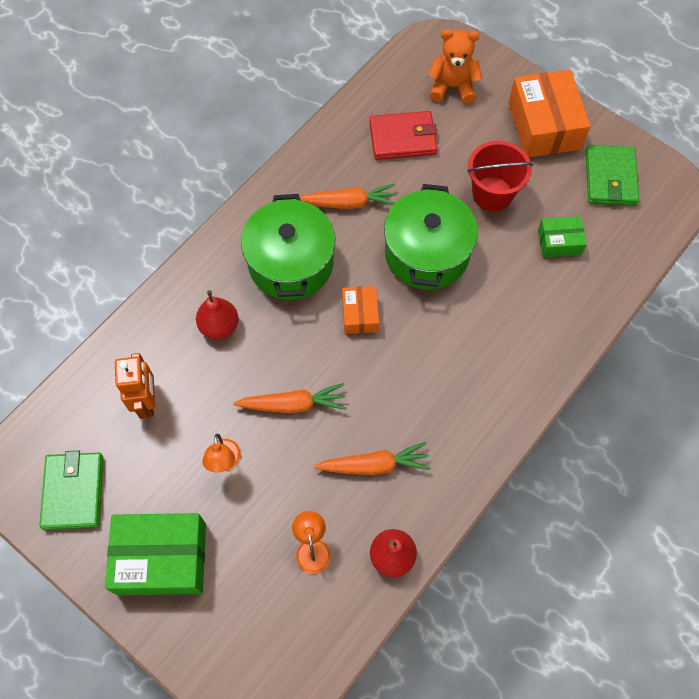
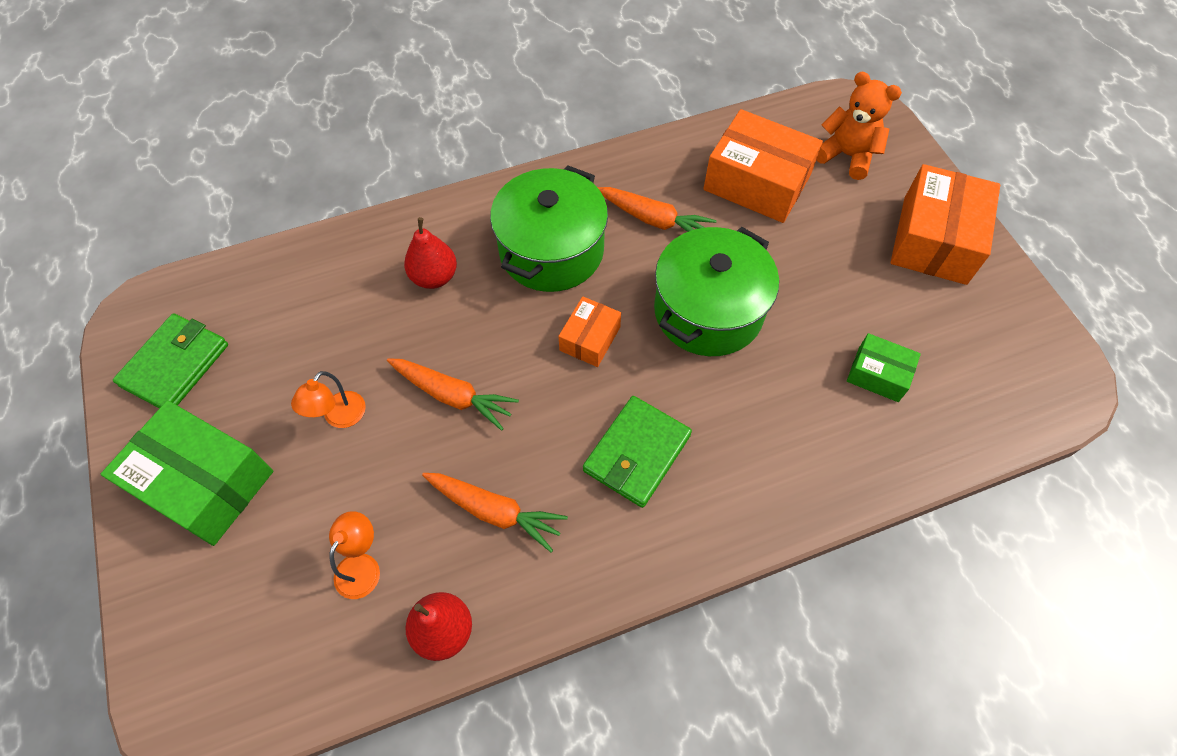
camera: 30 degrees right, 5 degrees down
(147, 402) = (310, 315): orange robot -> none
(402, 138) = (757, 182): red wallet -> orange box
(492, 194) = (826, 284): red bucket -> none
(610, 178) = (987, 333): green wallet -> green wallet (637, 453)

